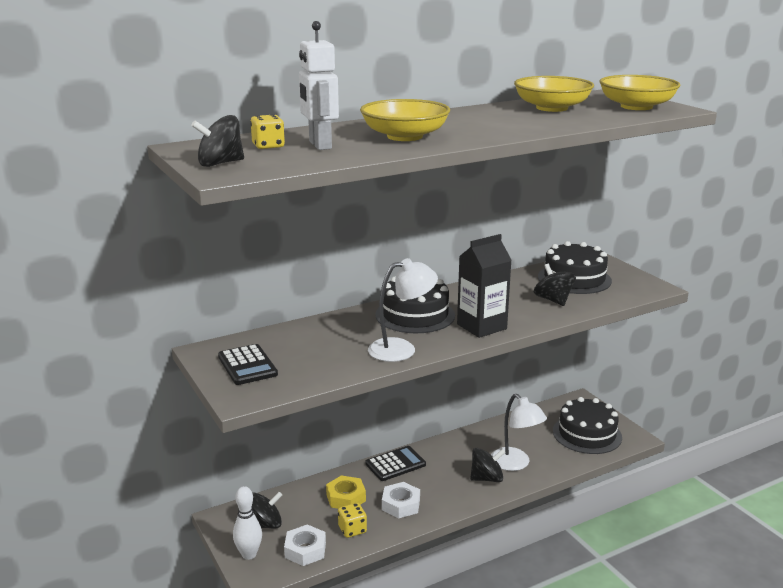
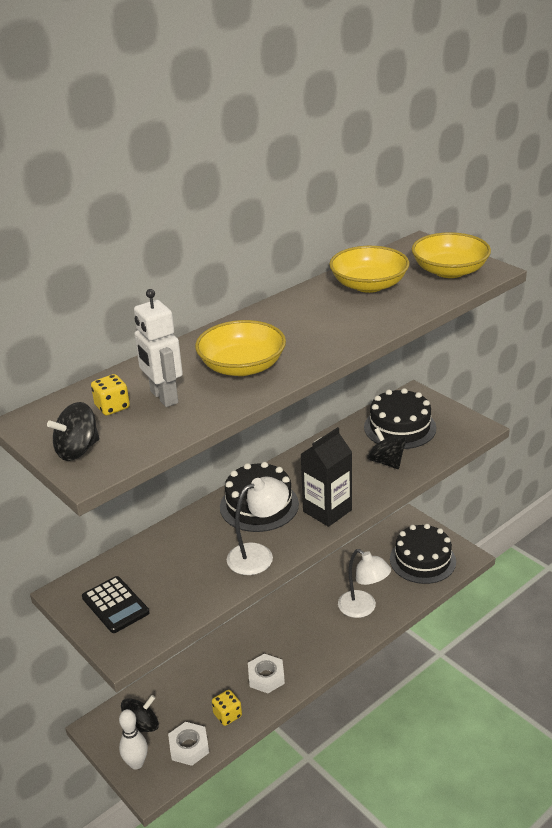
camera: 10 degrees left, 10 degrees up
(346, 497) = (211, 679): yellow nut -> none
(395, 464) = (249, 630): black calculator -> none
(486, 478) = (340, 631): black spinning top -> none

